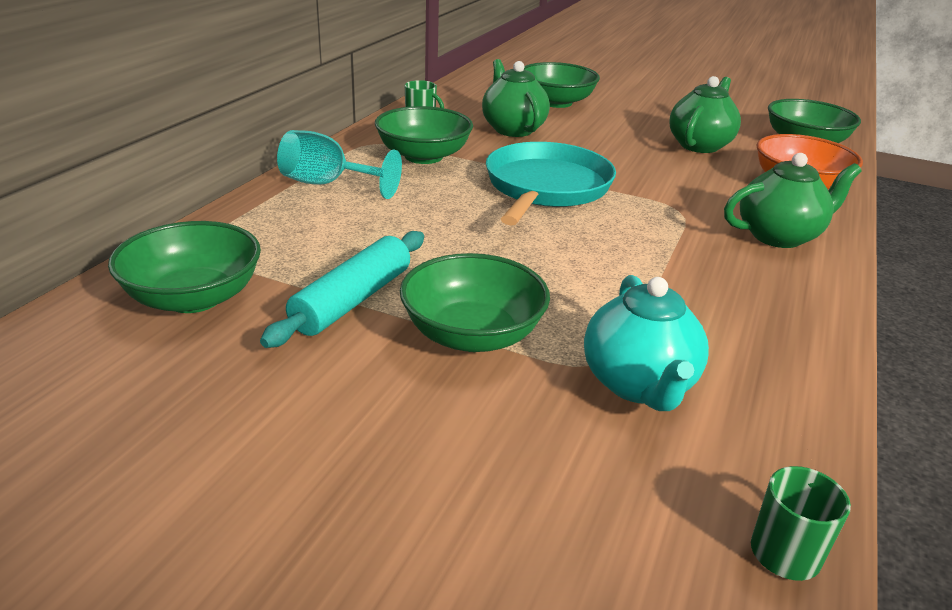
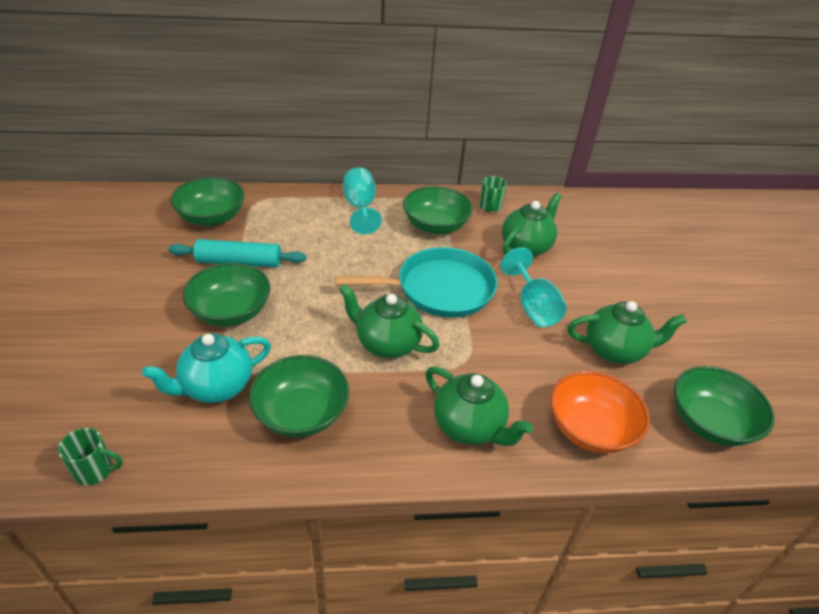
camera: 60 degrees right, 10 degrees up
(556, 102) = (610, 252): green bowl -> green bowl (301, 413)
(613, 156) = (533, 307): none -> turquoise goblet
(622, 242) = (387, 343): none -> green teapot

